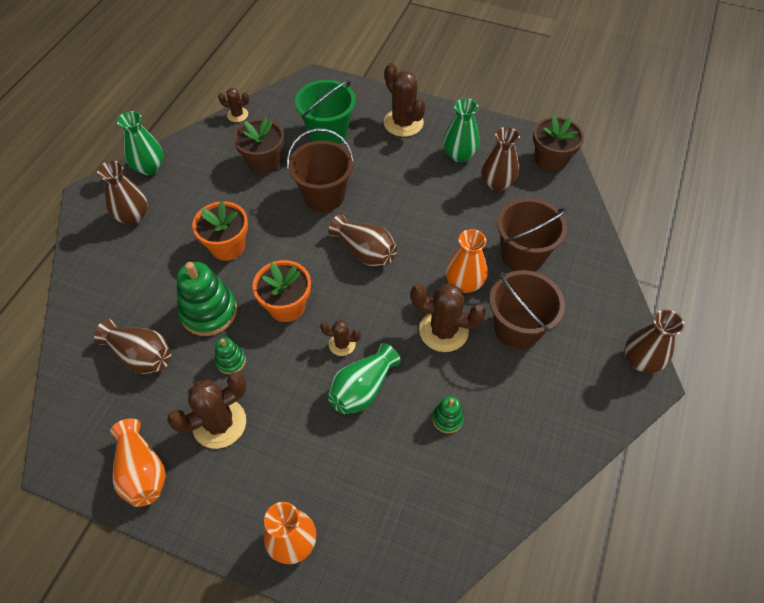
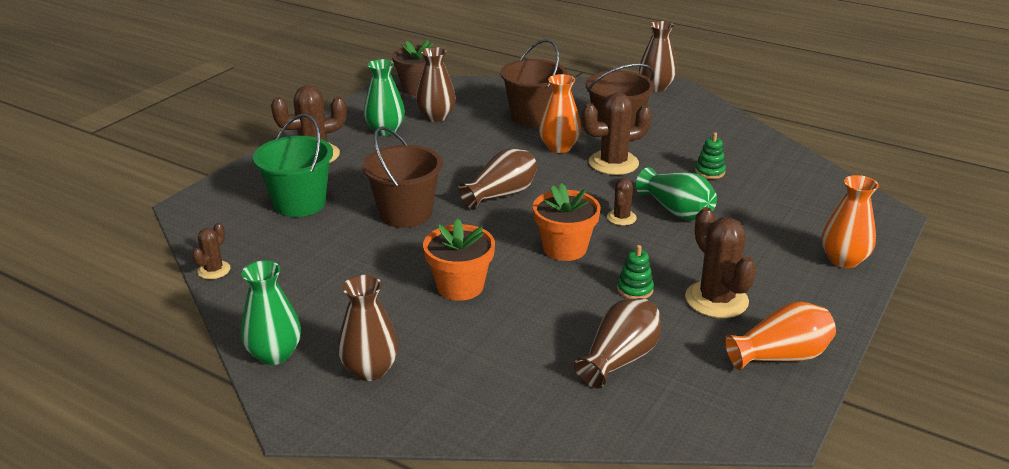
camera: 80 degrees left, 25 degrees down
(209, 312) = (561, 303): green stacking toy -> none
(264, 162) = (324, 252): brown flower pot -> none
(443, 331) = (613, 163): brown cactus -> brown cactus turned 45 degrees clockwise

